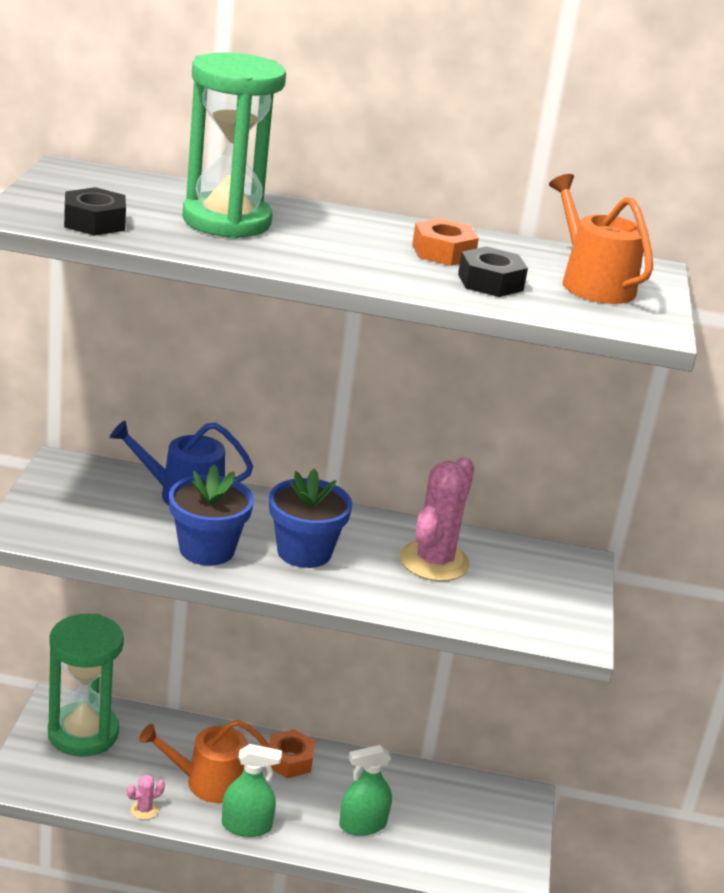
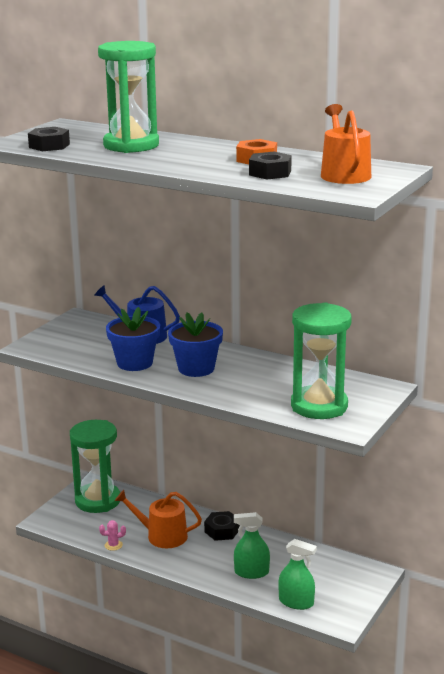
camera: 25 degrees right, 5 degrees down
(246, 826) = (173, 562): green spray bottle -> green spray bottle (296, 602)
(289, 760) = (222, 531): orange nut -> black nut
(434, 561) = (280, 380): pink cactus -> none
(515, 605) = (319, 406): none -> green hourglass

